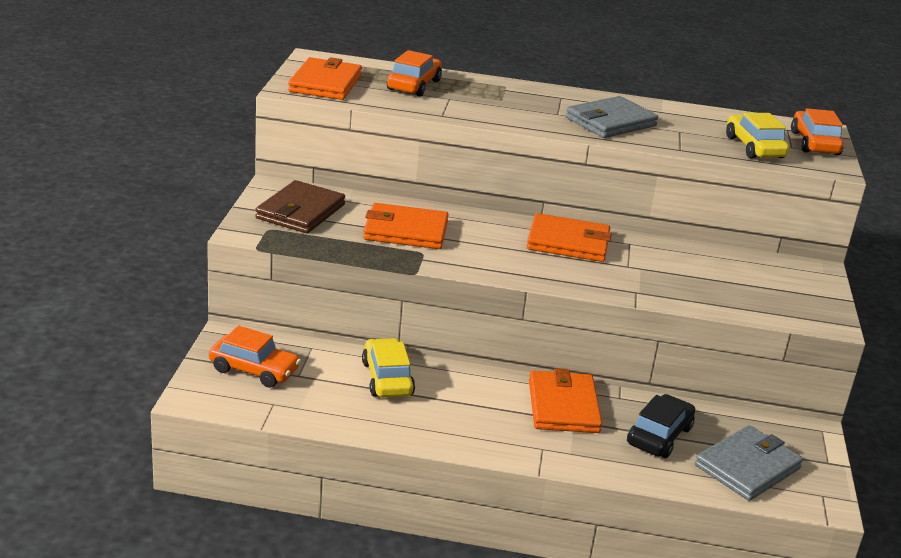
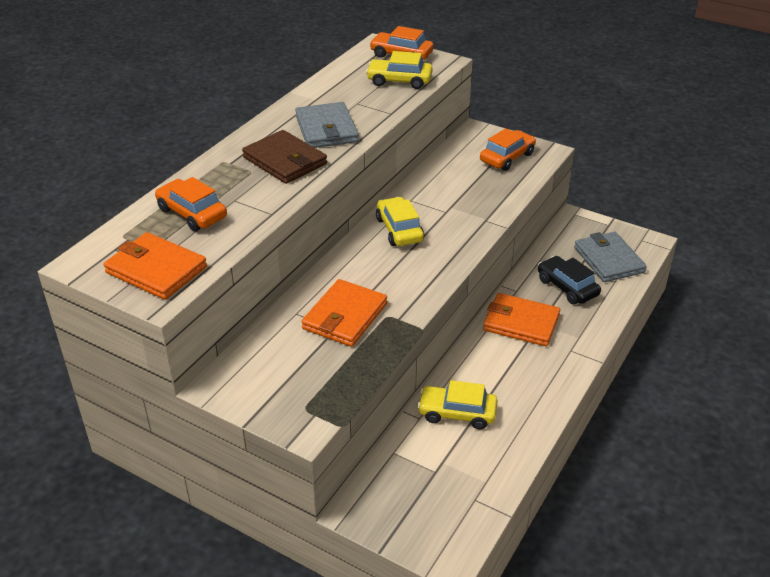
camera: 65 degrees left, 10 degrees up
(254, 370) = (418, 502): orange car -> orange car (507, 157)
(300, 212) = (278, 378): brown wallet -> brown wallet (285, 161)
(568, 242) = (399, 230): orange wallet -> yellow car

